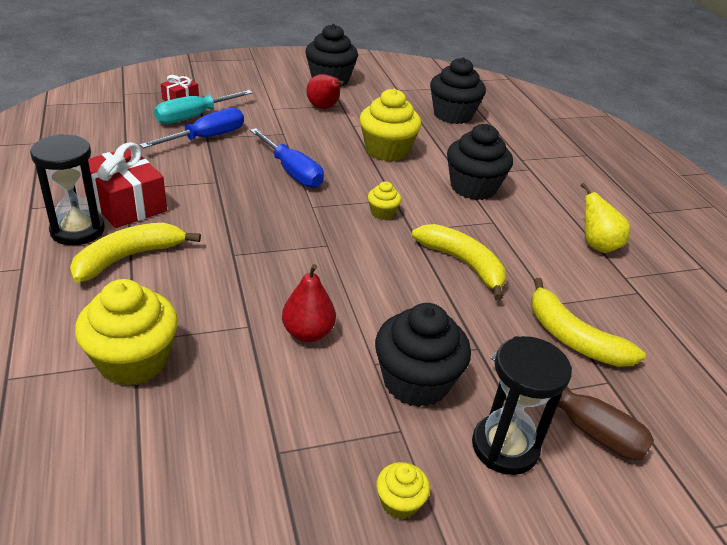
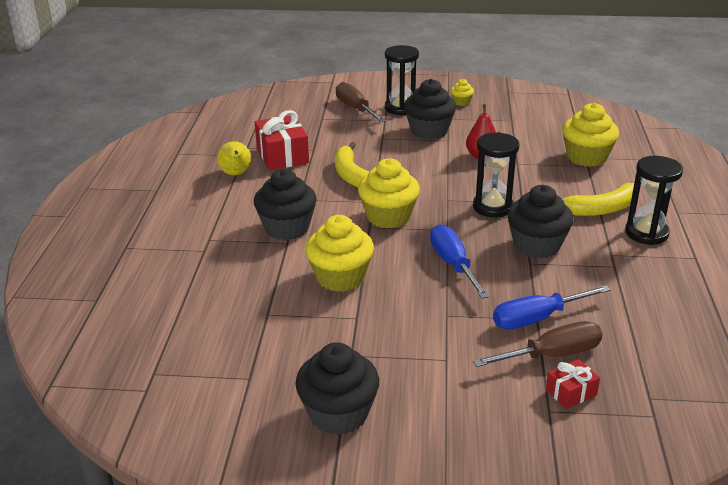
camera: 155 degrees left, 5 degrees down
(126, 203) = (612, 251): red gift -> red gift (282, 155)
(194, 117) = (551, 355): turquoise screwdriver -> brown screwdriver
(269, 241) = (492, 207): none -> black hourglass
(324, 108) = (378, 352): red pear -> none
(382, 213) = (388, 217): yellow cupcake -> yellow cupcake, size x2.08
(453, 115) = (216, 320): black cupcake -> black cupcake (536, 245)
(572, 338) = (320, 134): yellow banana -> none

